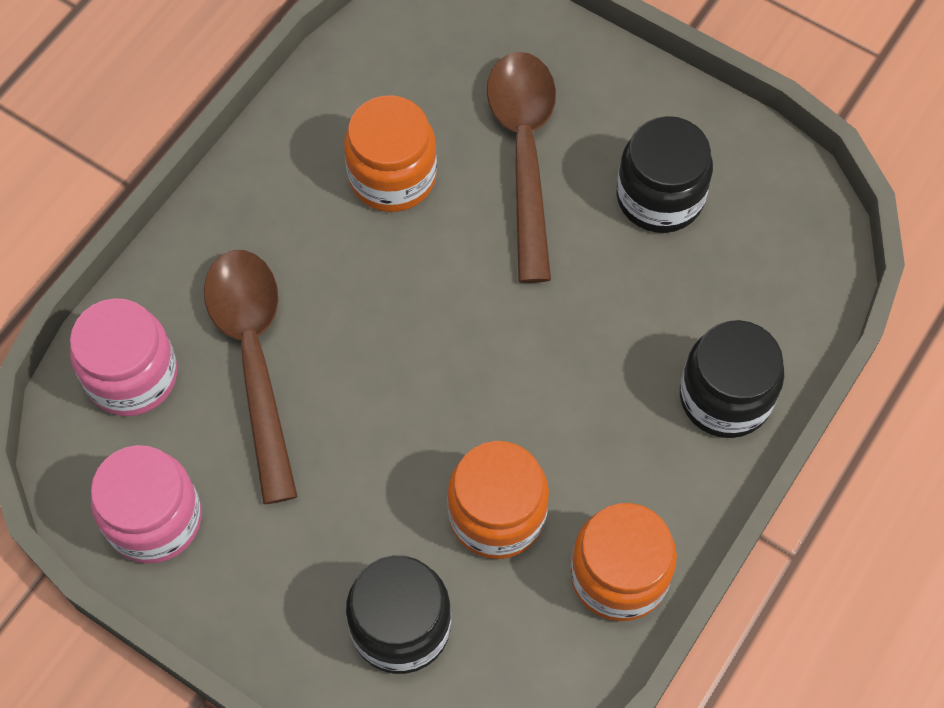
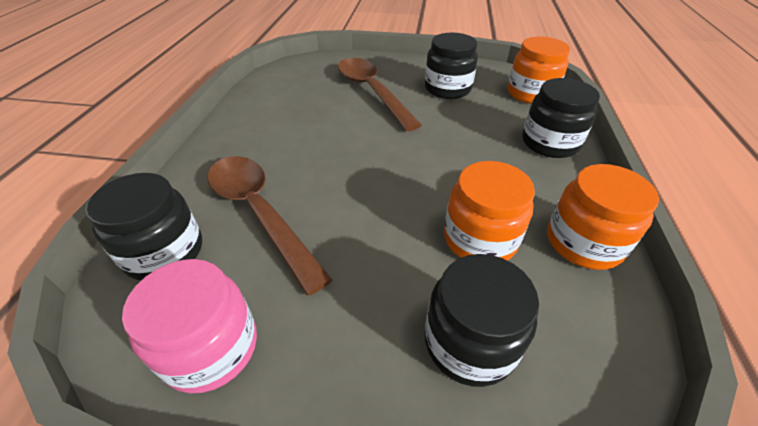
camera: 25 degrees left, 20 degrees down
(132, 375) = (164, 252): pink jar -> black jar
(392, 176) = (308, 114): orange jar -> orange jar (530, 93)

